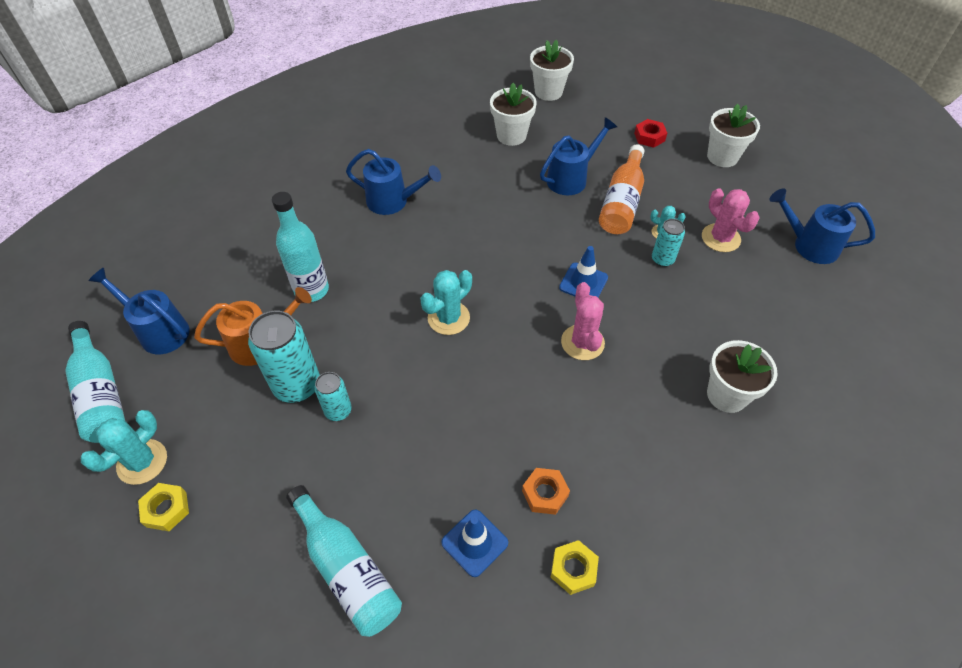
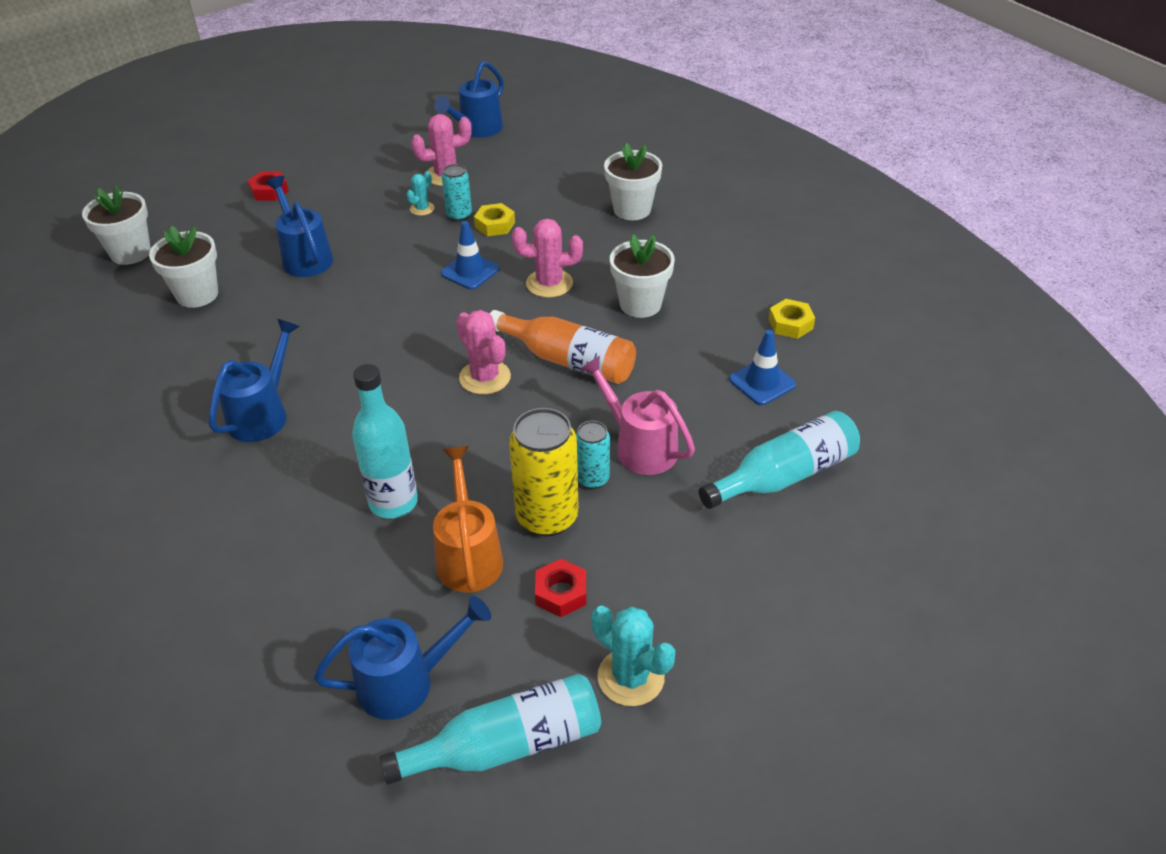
camera: 80 degrees left, 10 degrees down
(158, 330) = (407, 682): blue watering can -> blue watering can turned 150 degrees counterclockwise
(166, 509) = (702, 643): yellow nut -> yellow nut (495, 225)
(223, 406) = (561, 593): none -> red nut
(297, 385) = (547, 517): turquoise can -> yellow can
(377, 441) = (639, 446): none -> pink watering can
(448, 318) = (485, 377): turquoise cactus -> pink cactus
(545, 493) = (716, 331): orange nut -> none
(622, 202) = (363, 227): orange bottle -> orange bottle (568, 360)
(722, 157) = (331, 151): white flower pot -> white flower pot (640, 304)

